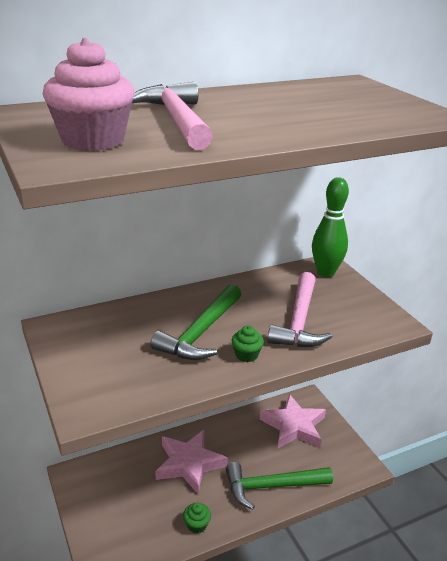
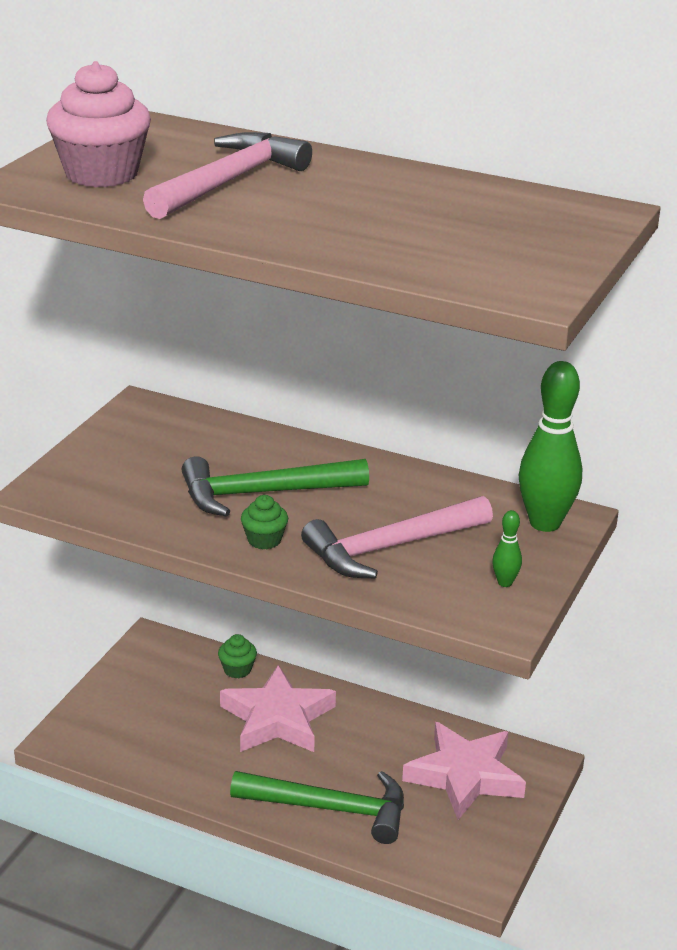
camera: 50 degrees right, 0 degrees up
(197, 525) = (195, 776): green cupcake -> green cupcake (237, 670)
(272, 486) = (330, 808): green hammer -> green hammer turned 150 degrees clockwise
(363, 306) = (505, 583): none -> green bowling pin

